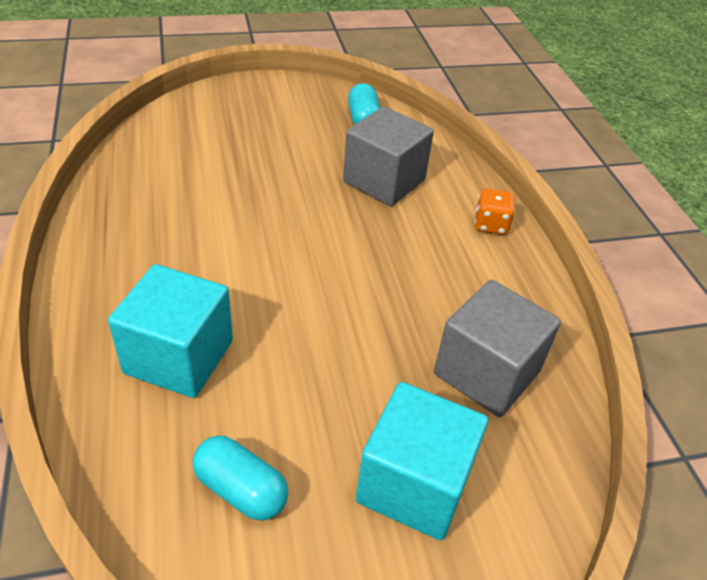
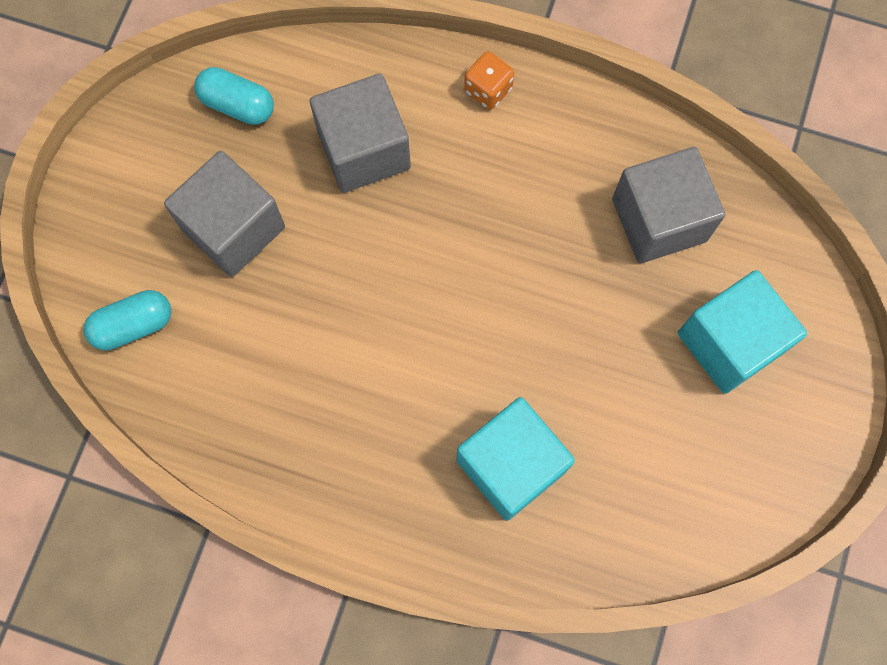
camera: 55 degrees left, 30 degrees up
(241, 489) = (671, 472): turquoise capsule -> turquoise capsule (133, 325)
(276, 144) = (233, 228): none -> grey cube

